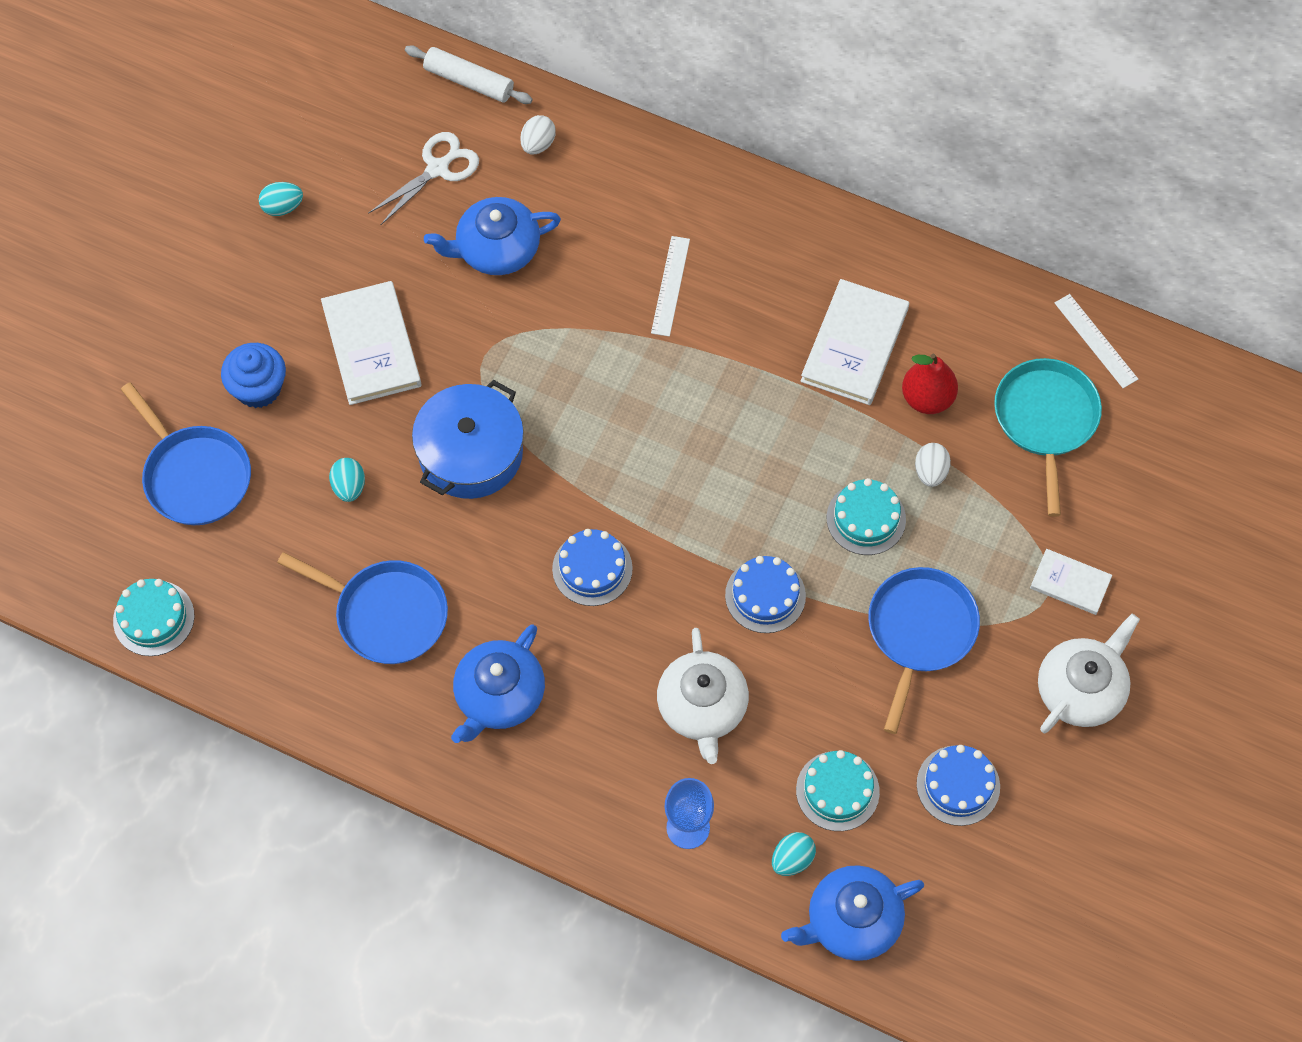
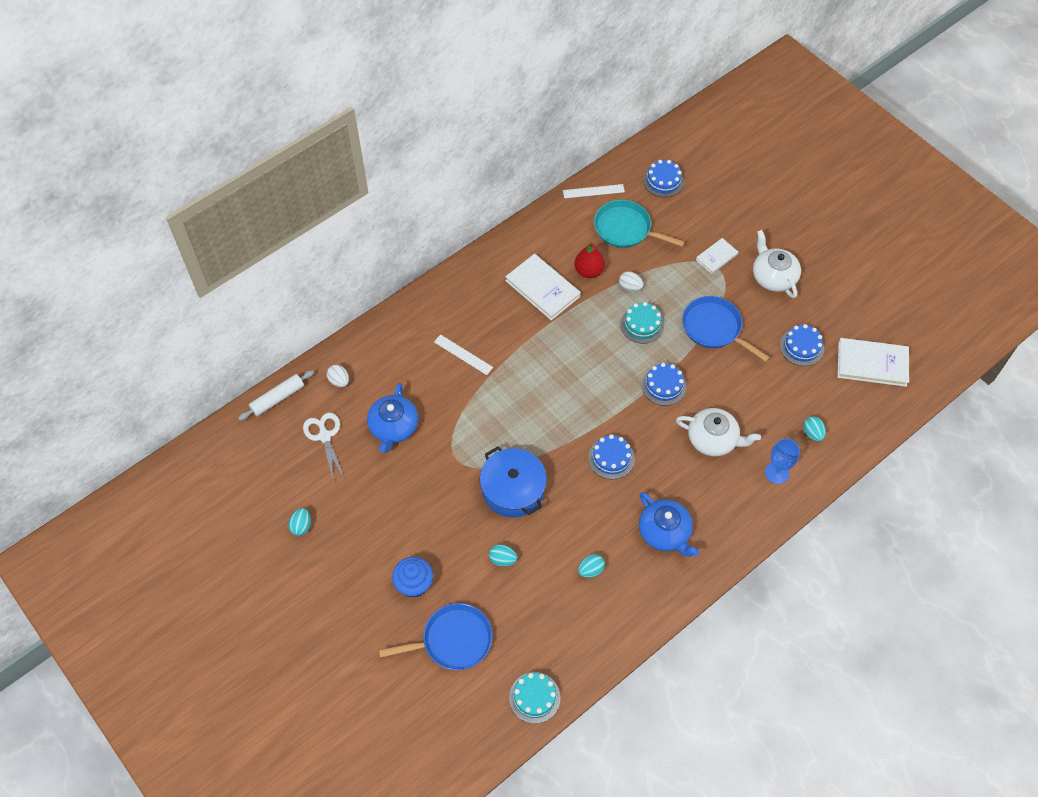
camera: 65 degrees left, 5 degrees down
(371, 346) = (419, 514): white book -> white book (872, 364)
(386, 614) = (591, 570): blue pan -> turquoise egg
(837, 791) = (784, 398): turquoise cake -> none
(852, 921) = (854, 421): blue teapot -> none
(1184, 439) = (663, 181): none -> blue cake

